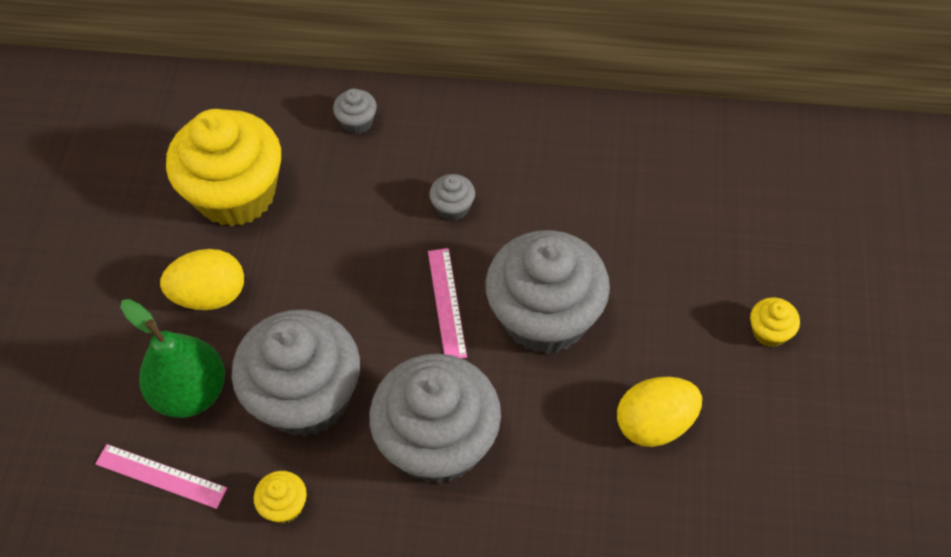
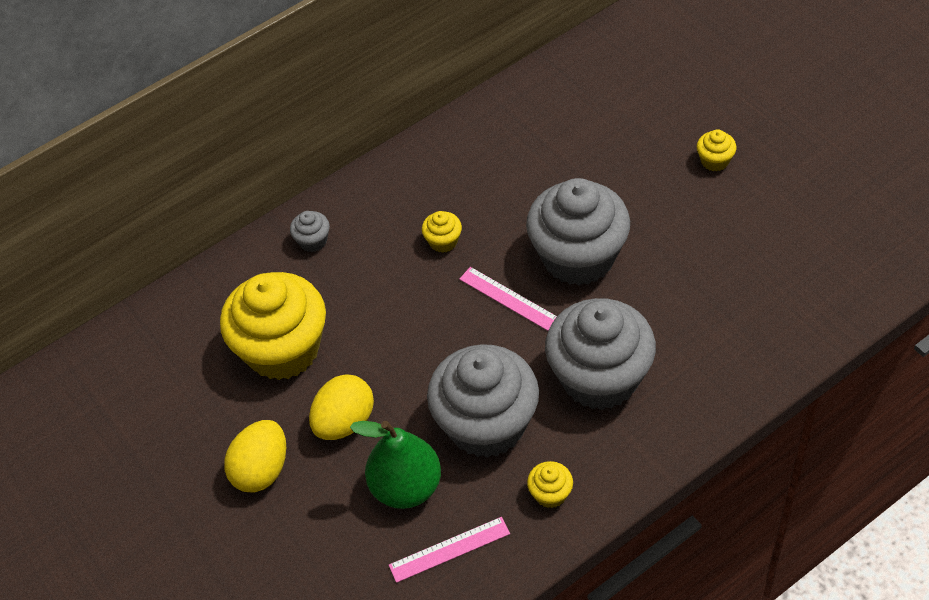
camera: 40 degrees left, 5 degrees down
(453, 207) = (443, 241): grey cupcake -> yellow cupcake
(655, 423) = (710, 261): yellow egg -> yellow egg (262, 470)

